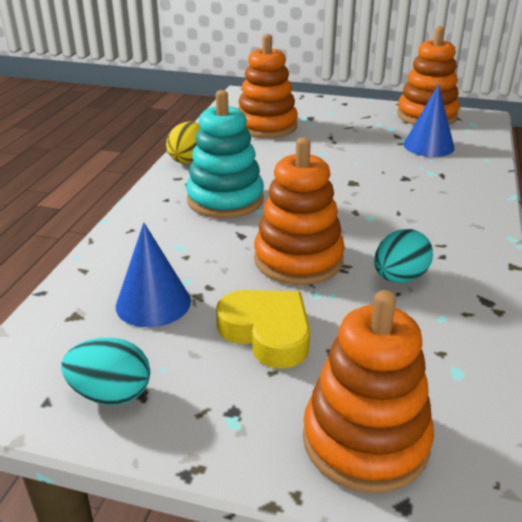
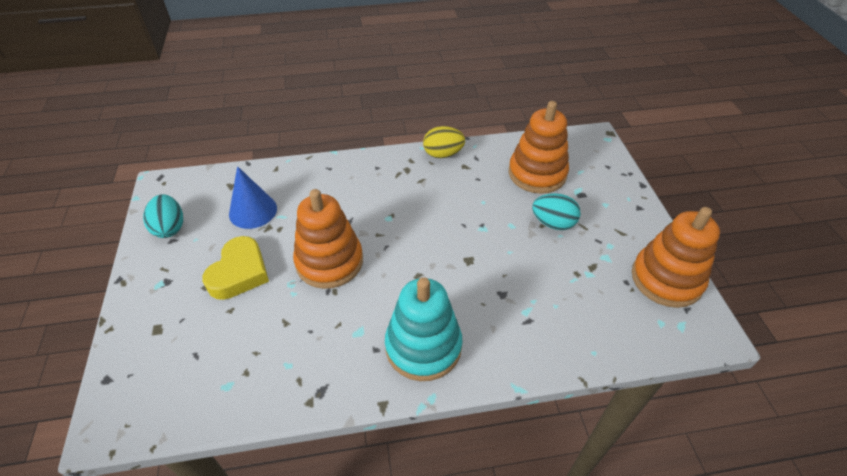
camera: 65 degrees right, 15 degrees up
(225, 200) = (392, 196): turquoise stacking toy -> turquoise stacking toy (423, 346)
(365, 440) = (153, 349): orange stacking toy -> none
(399, 278) = (330, 327): turquoise egg -> turquoise egg (553, 223)
(428, 146) = (587, 297): blue cone -> none

